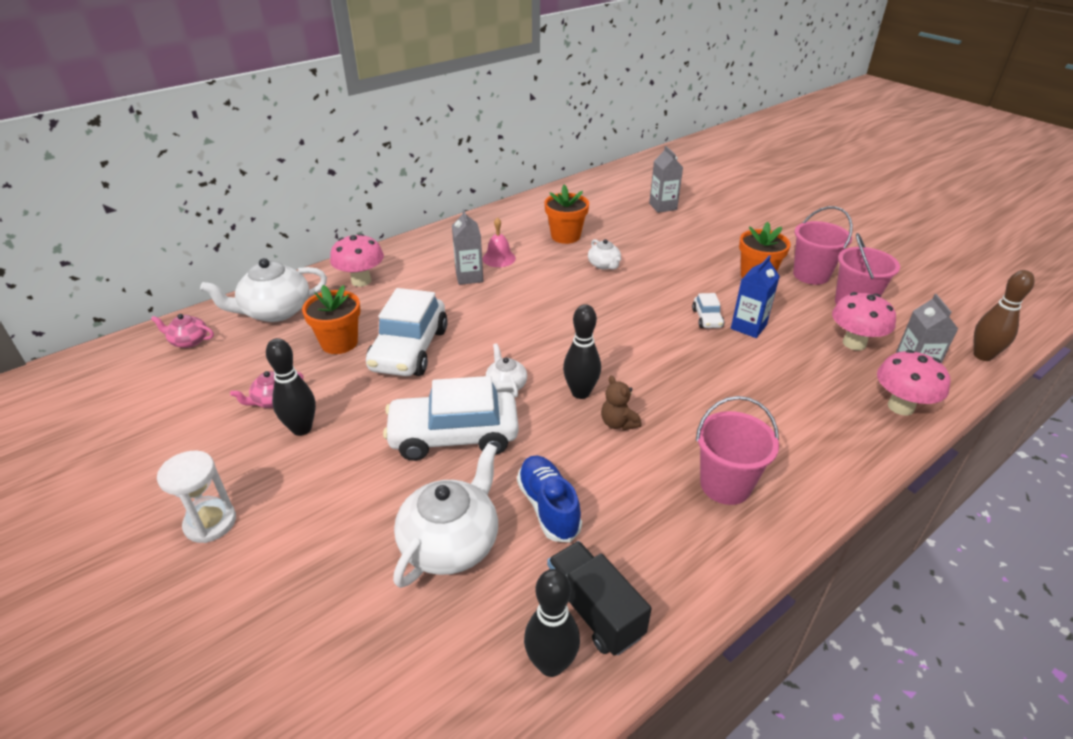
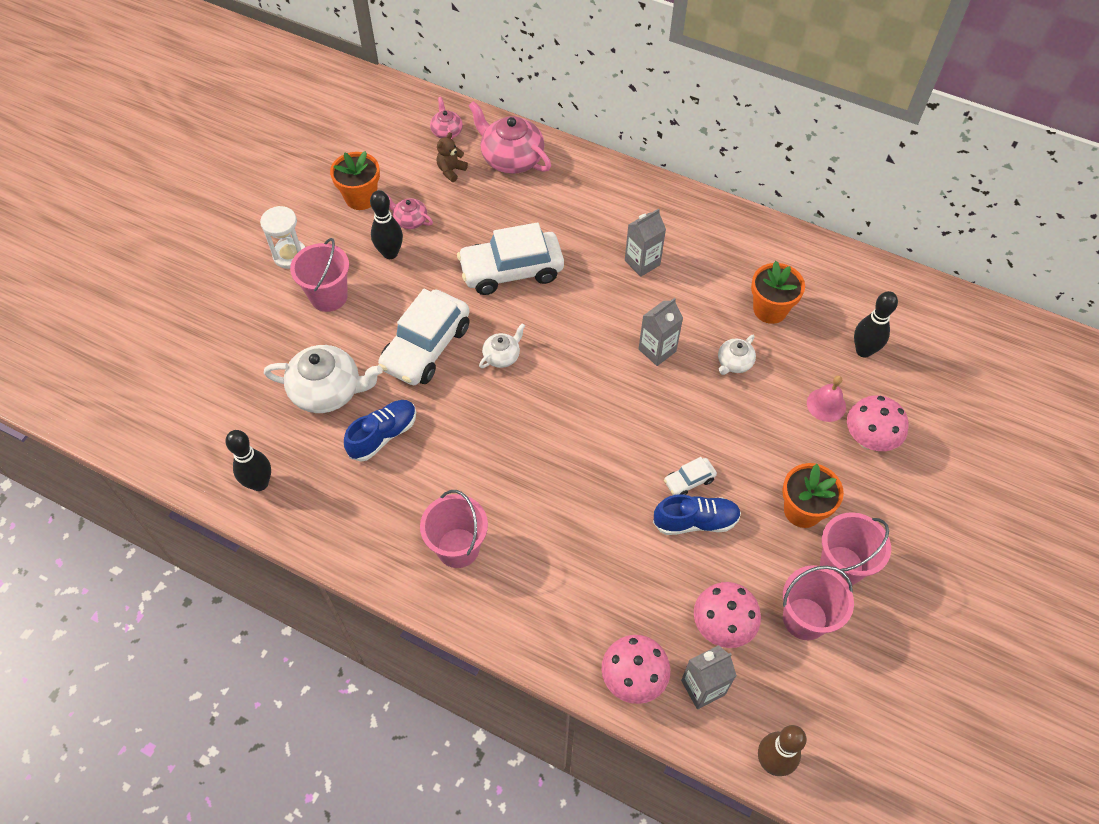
camera: 65 degrees right, 20 degrees up
(275, 311) = (511, 158): white teapot -> pink teapot
(311, 501) = (328, 296): none -> pink bucket
(339, 343) = (495, 221): orange flower pot -> orange flower pot (361, 198)
(361, 281) = (587, 189): pink mushroom -> pink mushroom (868, 439)
(454, 436) = (426, 347): white car -> white car turned 120 degrees counterclockwise
(499, 258) = (689, 271): pink bell -> pink bell (826, 404)
(580, 393) = (519, 412): black bowling pin -> black bowling pin (863, 350)
(594, 610) = (306, 494): black truck -> none
(618, 423) = (494, 451): brown teddy bear -> brown teddy bear (451, 170)
(663, 206) = (905, 378): grey carton -> grey carton (657, 350)
(748, 327) = (695, 521): blue carton -> blue shoe

